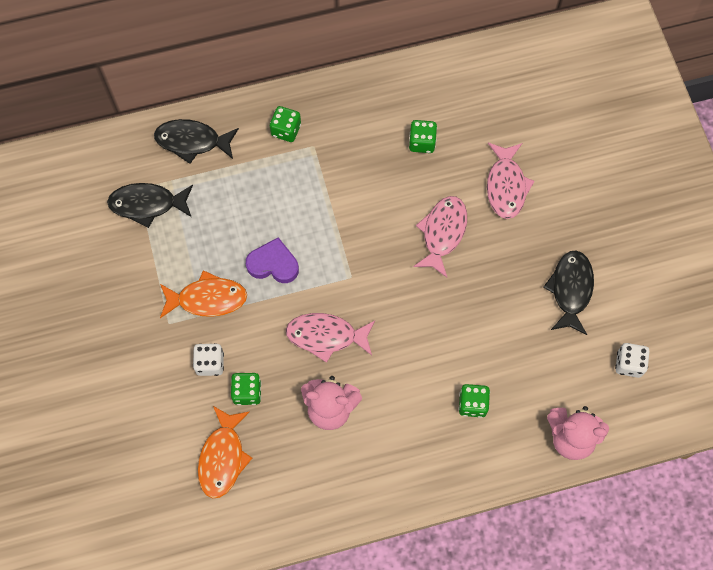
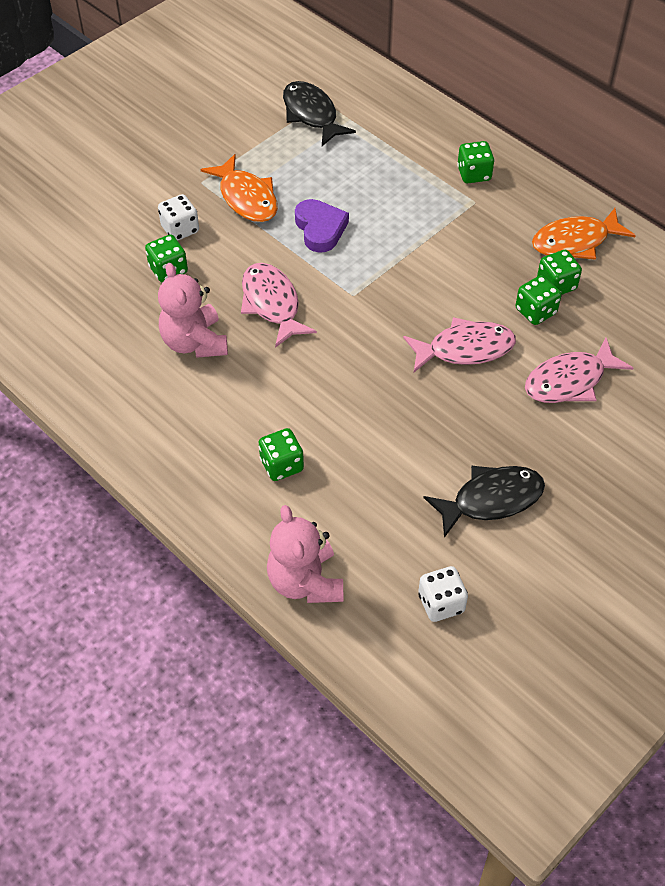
camera: 60 degrees right, 15 degrees down
(192, 141) = (402, 115): black fish -> none
(223, 457) = (87, 282): orange fish -> orange fish (575, 241)
(437, 170) = (535, 311): none -> green dice

